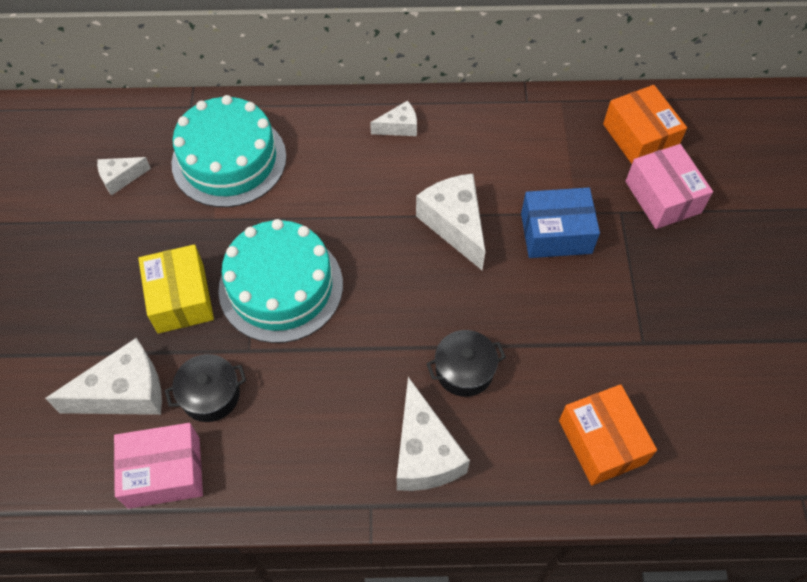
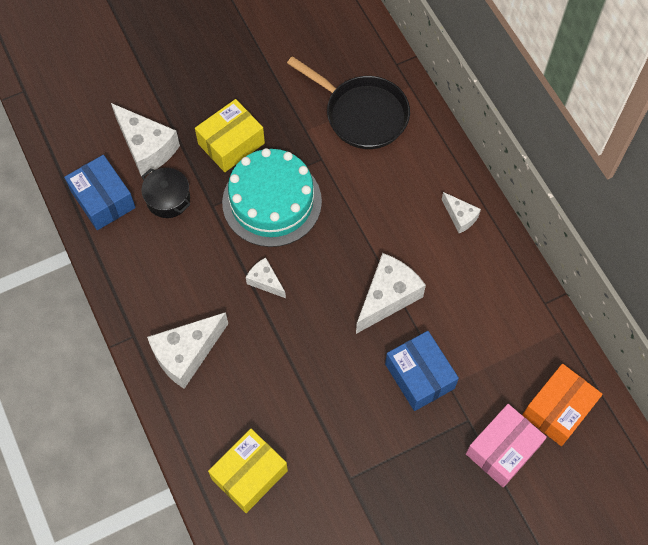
camera: 65 degrees right, 5 degrees up
(120, 178) = (308, 54): white cheese -> white cheese (265, 281)
(164, 472) = (103, 200): pink box -> blue box
(229, 160) = (362, 114): turquoise cake -> black pan
(464, 370) = (263, 355): black pot -> none
(601, 442) = (249, 475): orange box -> yellow box

